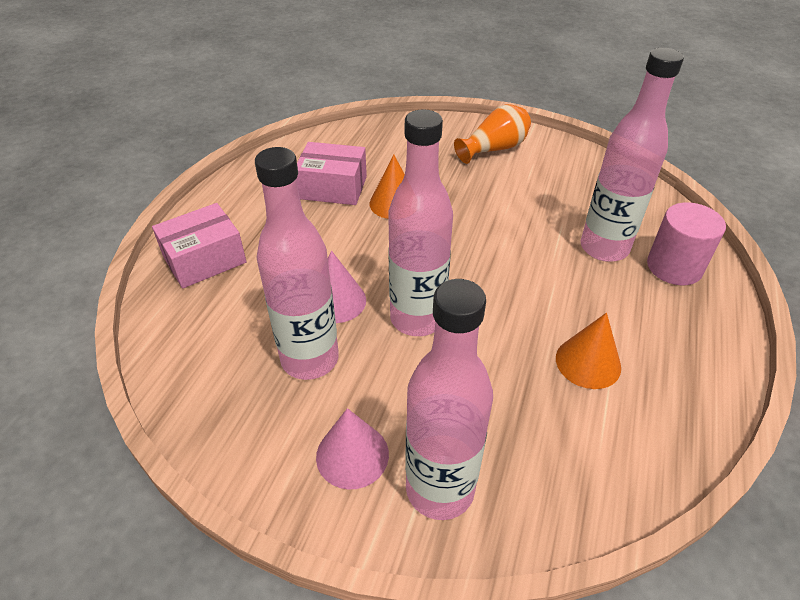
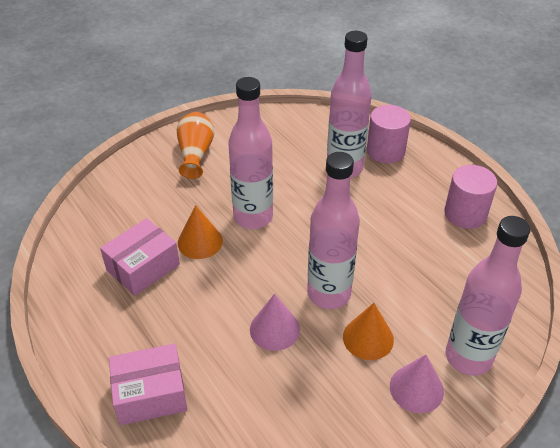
camera: 55 degrees left, 0 degrees up
(204, 259) = (150, 394): pink box -> pink box turned 75 degrees clockwise
(310, 359) = (319, 373): pink bottle -> pink bottle (253, 217)
(588, 362) = (426, 235): orange cone -> orange cone (368, 338)
(668, 384) = (465, 214): none -> pink cylinder

